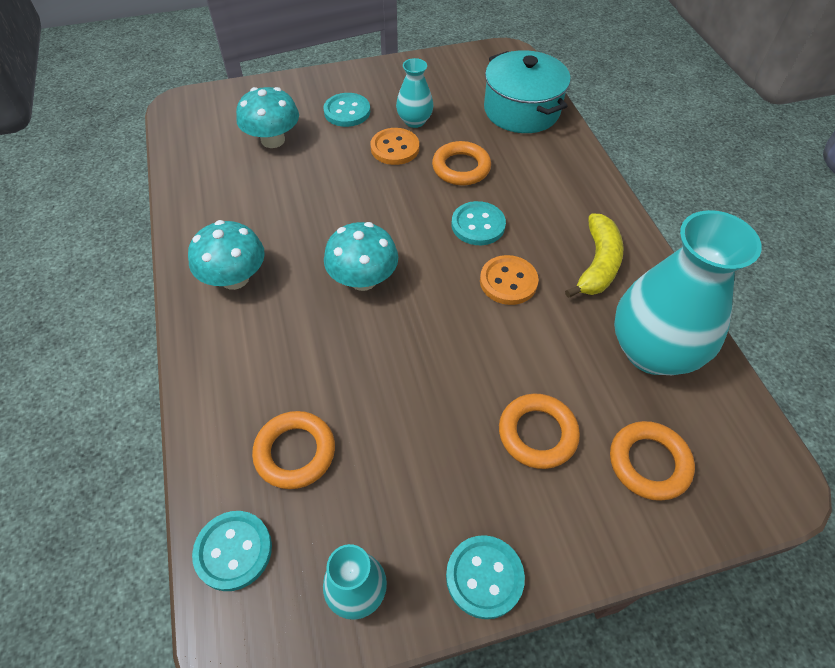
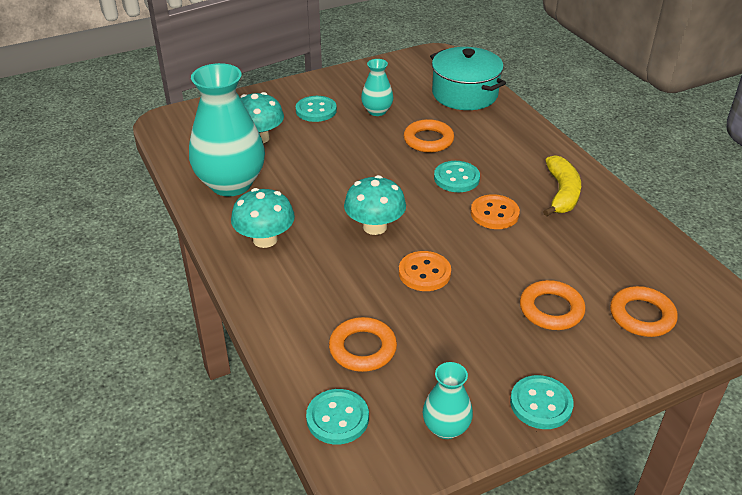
camera: 10 degrees left, 15 degrees down
(395, 148) = (367, 132): orange button -> orange button (424, 273)
(652, 351) = (622, 245): turquoise vase -> turquoise vase (231, 184)

